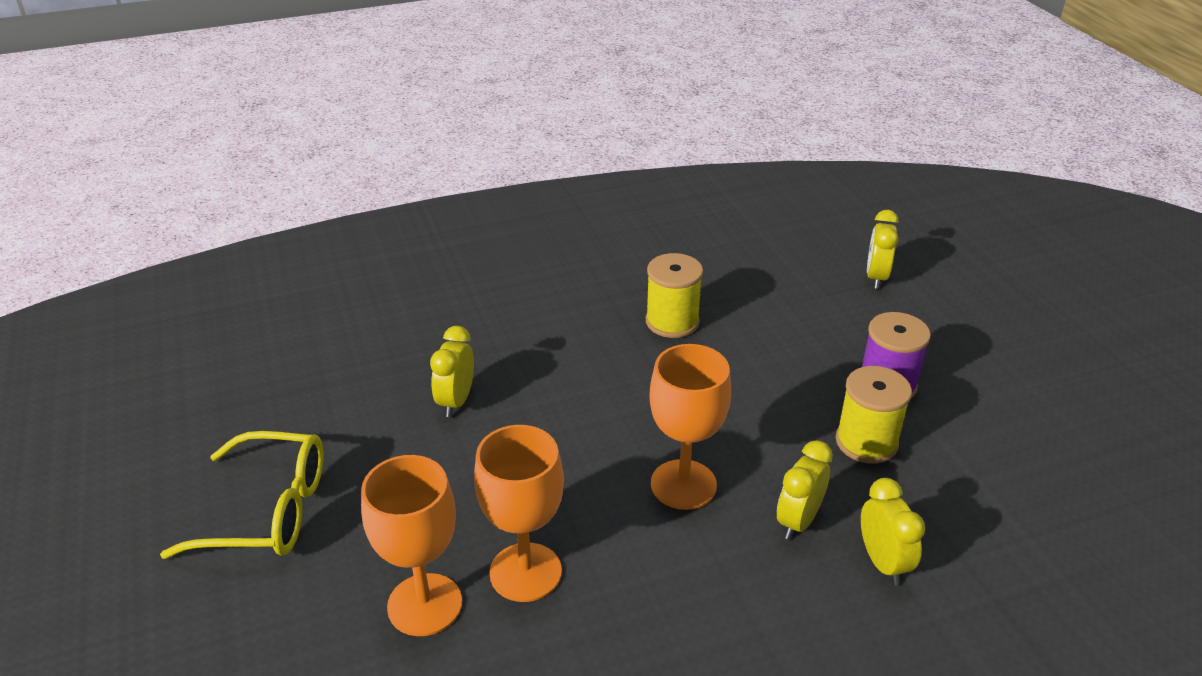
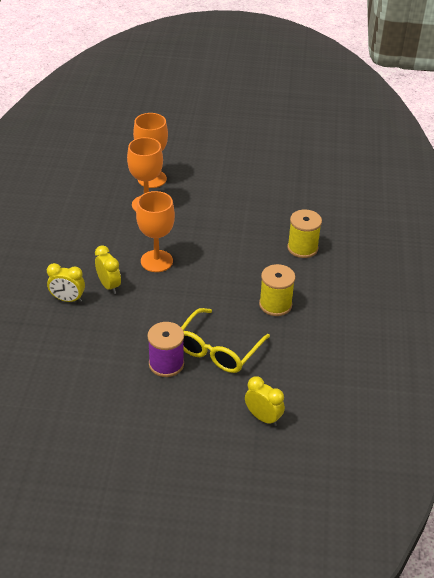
camera: 115 degrees right, 5 degrees up
(268, 511) = (228, 155): yellow glasses -> yellow glasses (218, 350)
(456, 401) = (260, 213): yellow clock -> none
(866, 442) = (134, 332): yellow spool -> yellow spool (302, 248)

